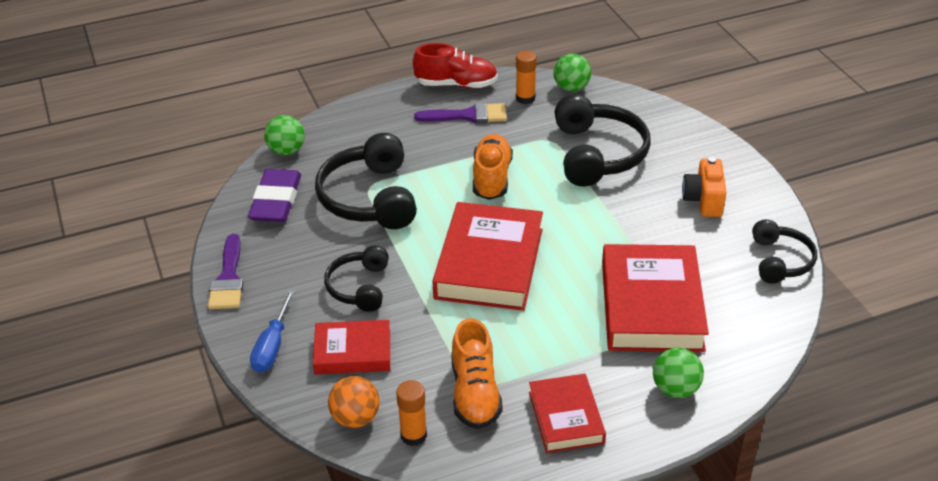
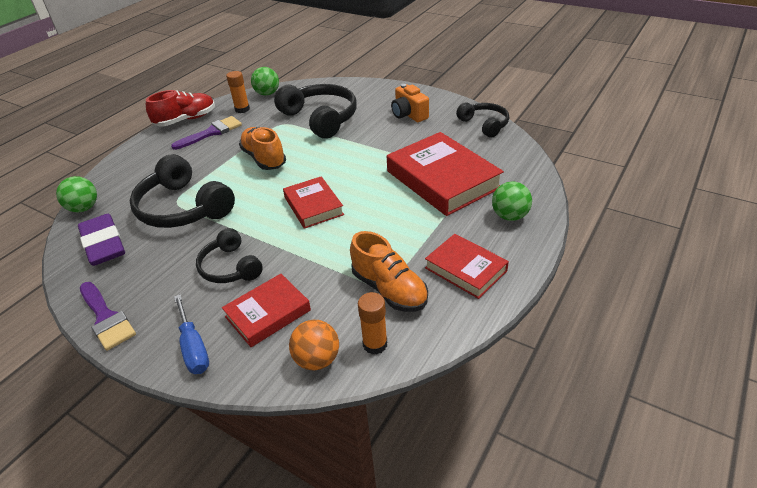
camera: 35 degrees left, 0 degrees up
(489, 263) = (313, 206): red book -> red book, size x0.58

